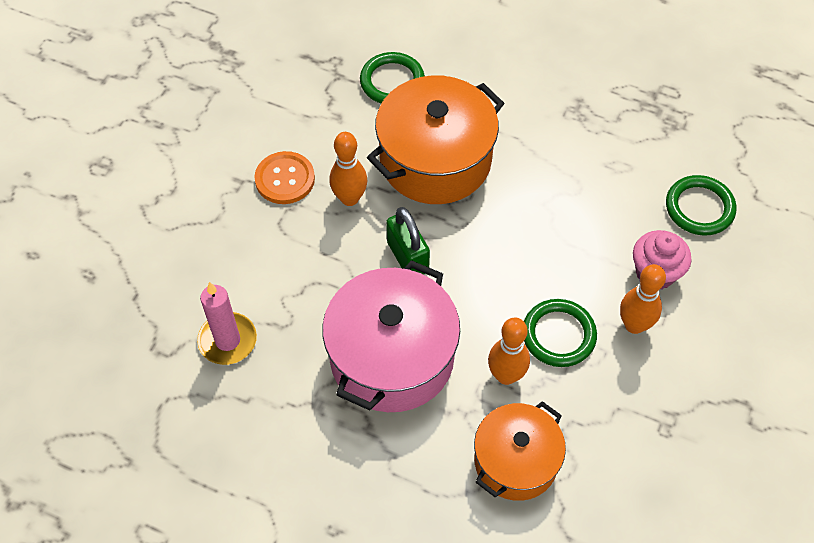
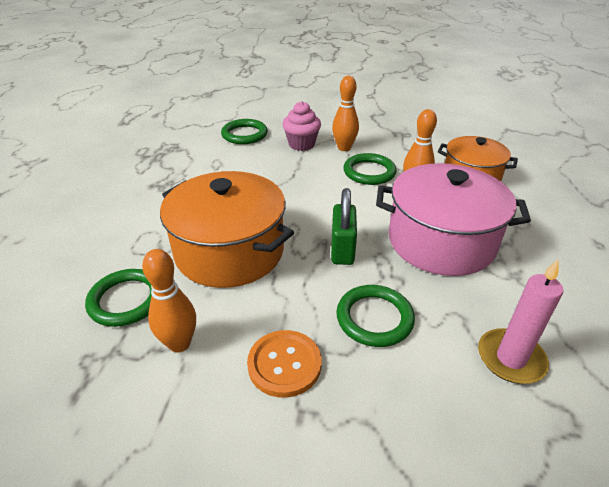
camera: 105 degrees left, 20 degrees down
(307, 255) = (374, 318): none -> green ring
(349, 198) = (293, 301): orange bowling pin -> orange bowling pin (179, 343)
(407, 257) = (342, 250): green padlock -> green padlock turned 45 degrees counterclockwise

